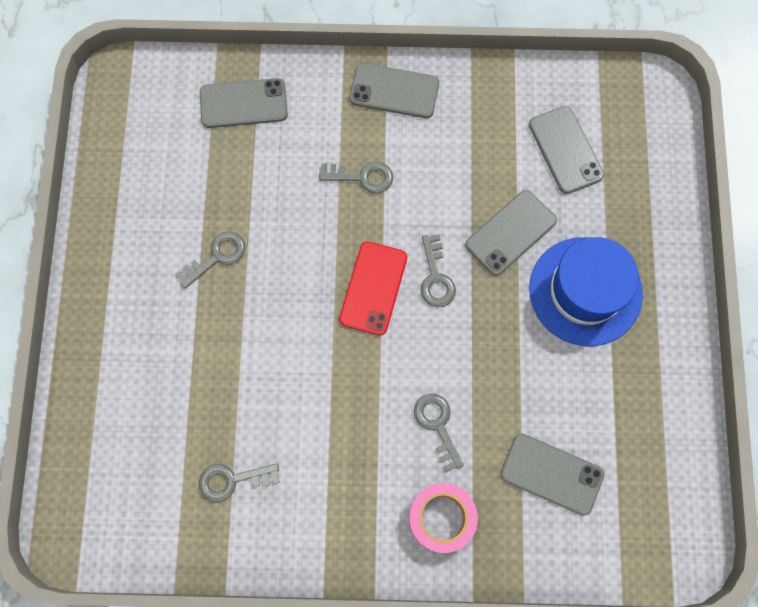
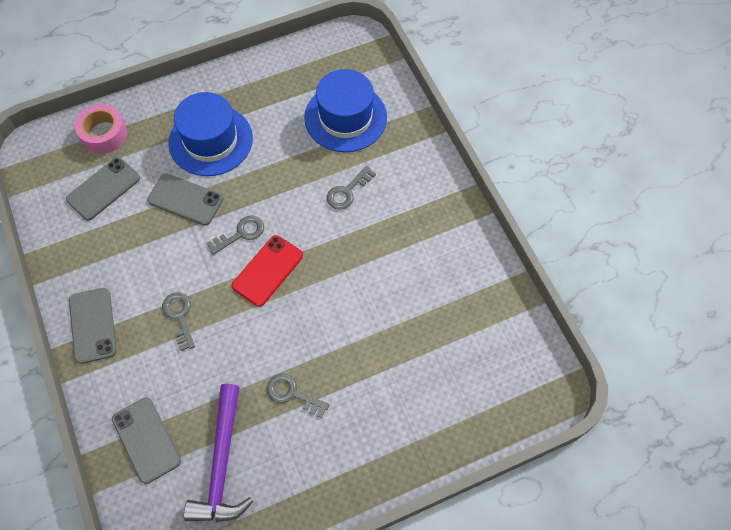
camera: 115 degrees left, 10 degrees down
(182, 162) = (221, 464): none -> purple hammer
(232, 480) = (452, 301): grey key -> none
(373, 288) = (267, 271): red phone -> red phone turned 45 degrees counterclockwise
(441, 518) = (406, 166): pink tape -> pink tape (104, 134)
(551, 474) = (345, 117): grey phone -> blue hat

